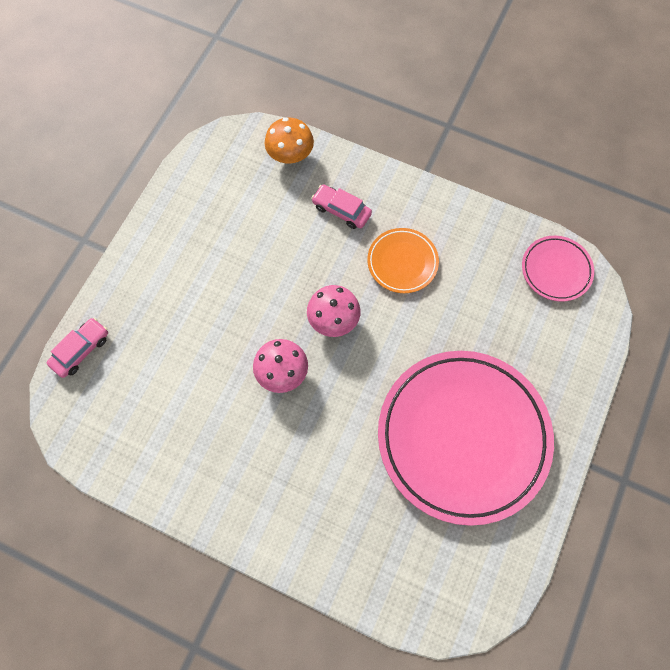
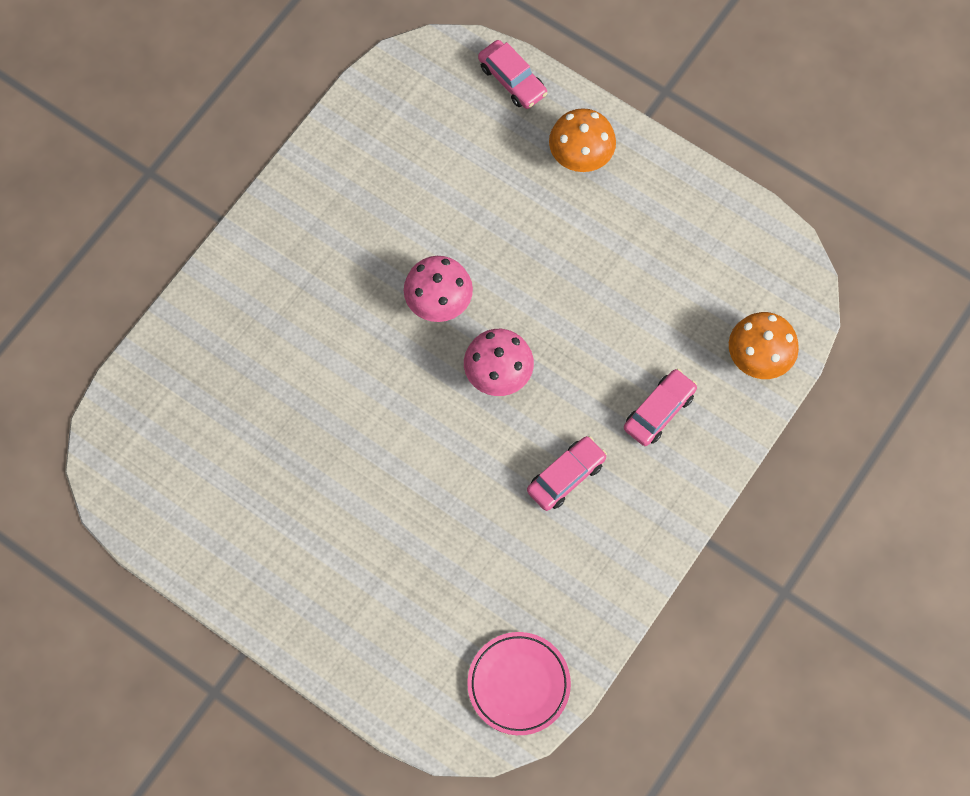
camera: 100 degrees right, 0 degrees up
(145, 290) = (580, 156): none -> orange mushroom
(402, 262) = (566, 477): orange plate -> pink car
(463, 437) = (312, 501): pink plate -> none

